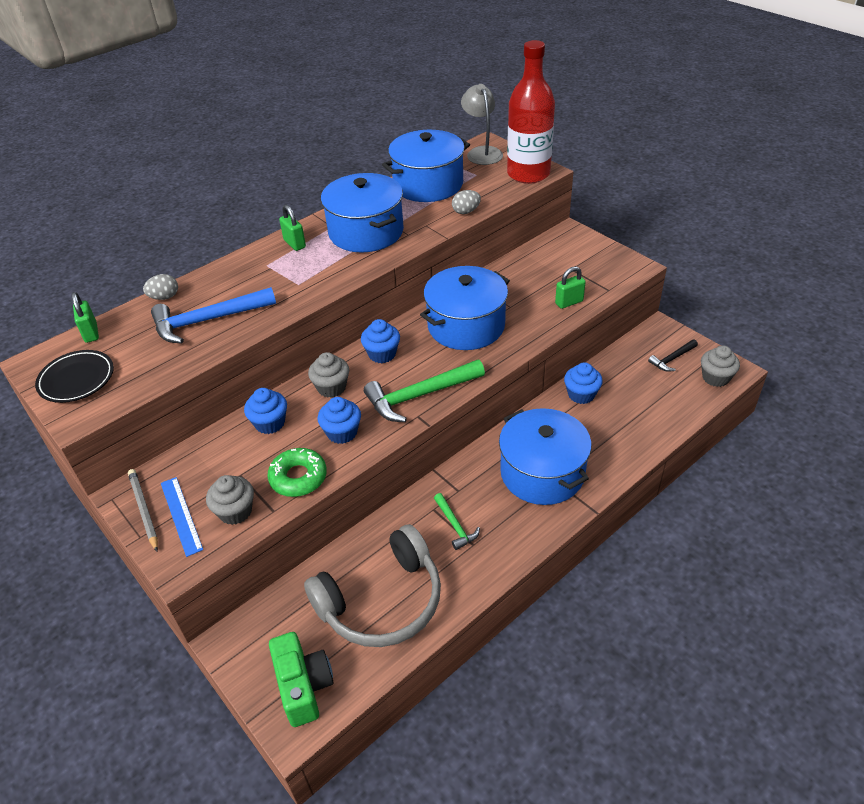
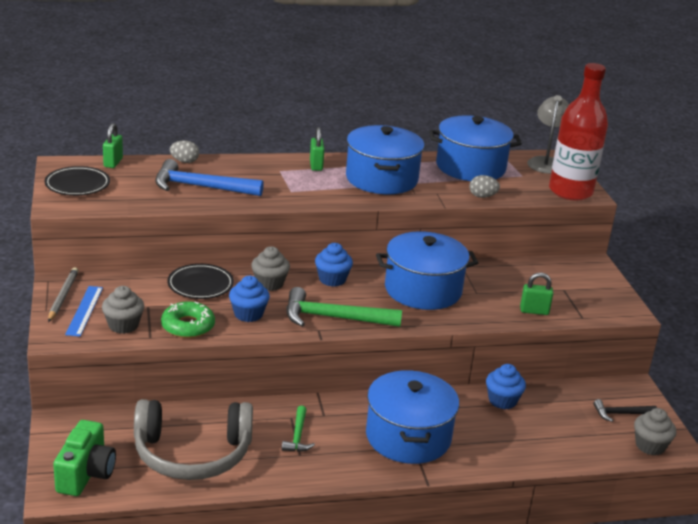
camera: 25 degrees right, 15 degrees down
(270, 423) = (200, 285): blue cupcake -> black plate

